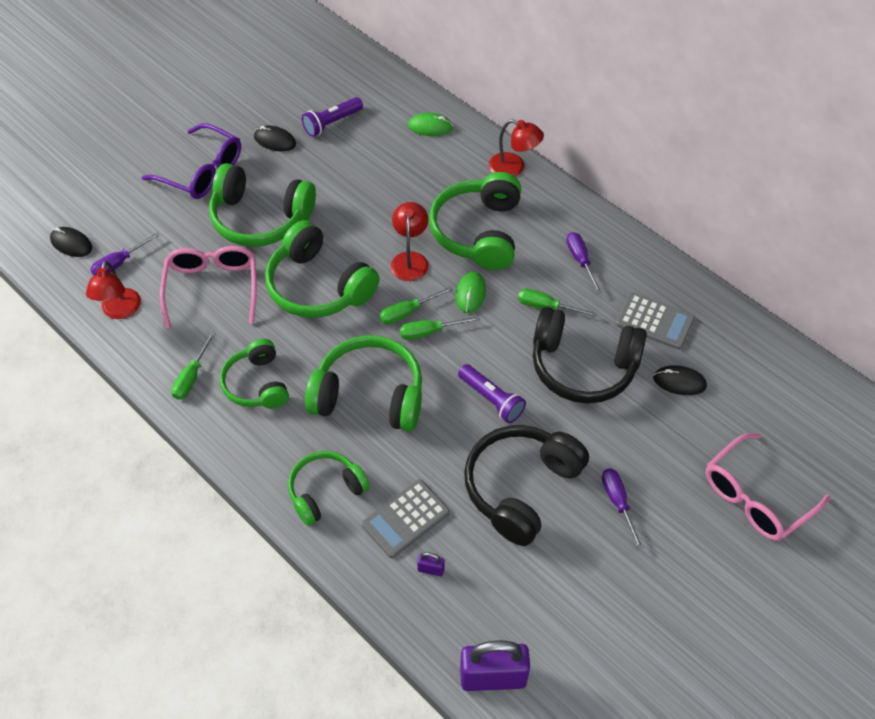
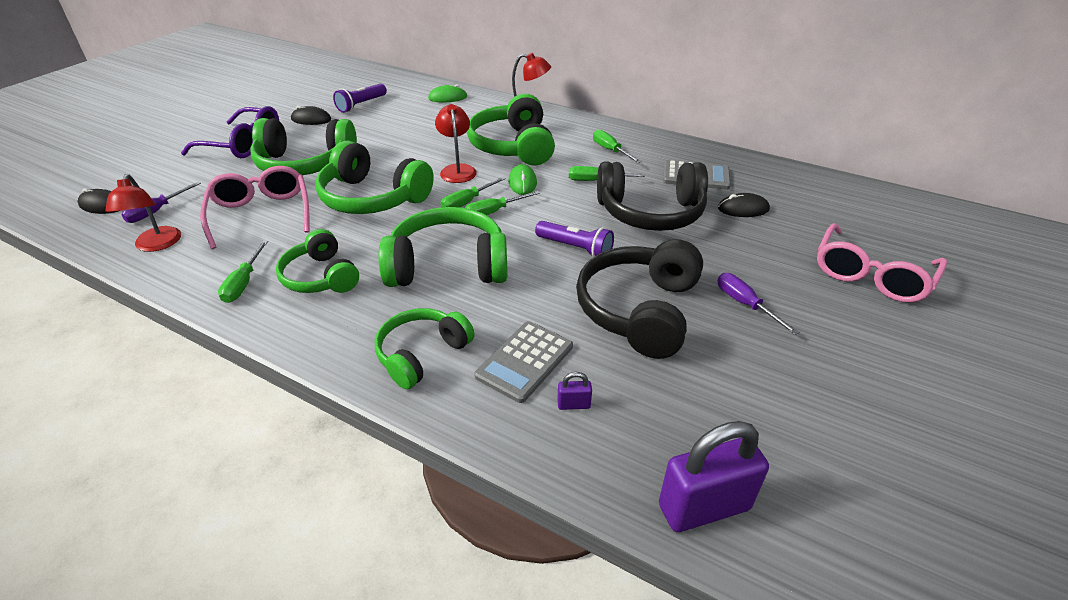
camera: 15 degrees left, 15 degrees down
(580, 261) = (610, 150): purple screwdriver -> green screwdriver

